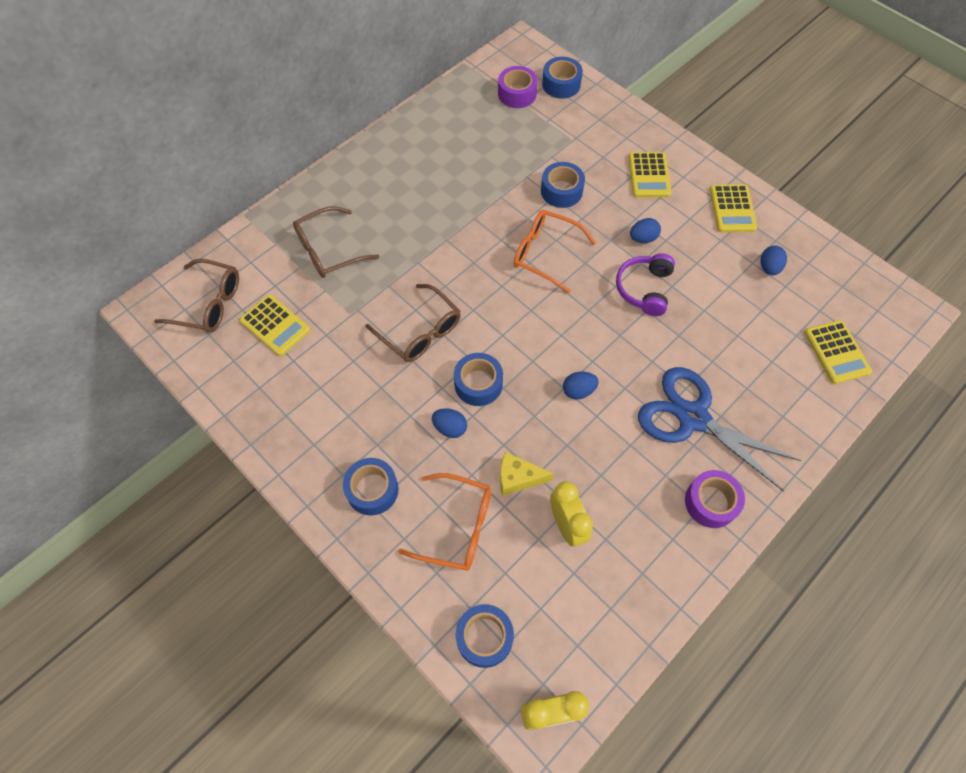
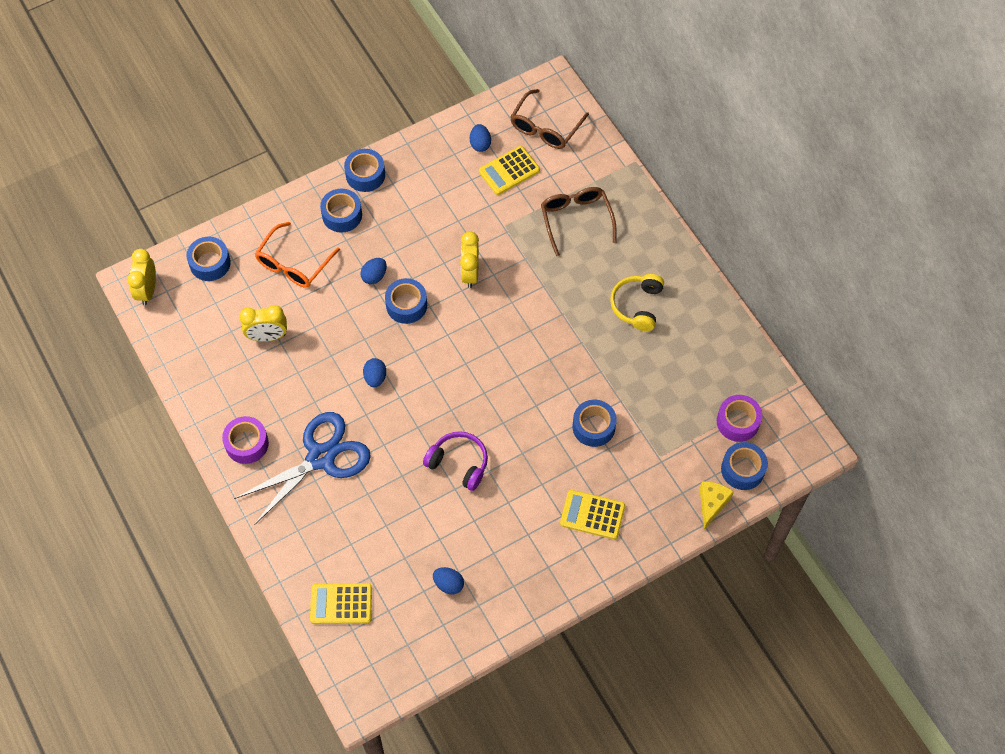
camera: 105 degrees right, 0 degrees up
(307, 479) = (365, 175): none -> blue tape
(419, 182) = (637, 305): none -> yellow headphones
(420, 332) = (470, 273): brown glasses -> yellow clock
(518, 478) = (316, 313): yellow cheese -> yellow cheese (712, 504)
(545, 253) = (523, 391): orange glasses -> none
(643, 238) = (516, 482): blue egg -> blue egg (480, 144)
(732, 209) = (528, 579): yellow calculator -> none

